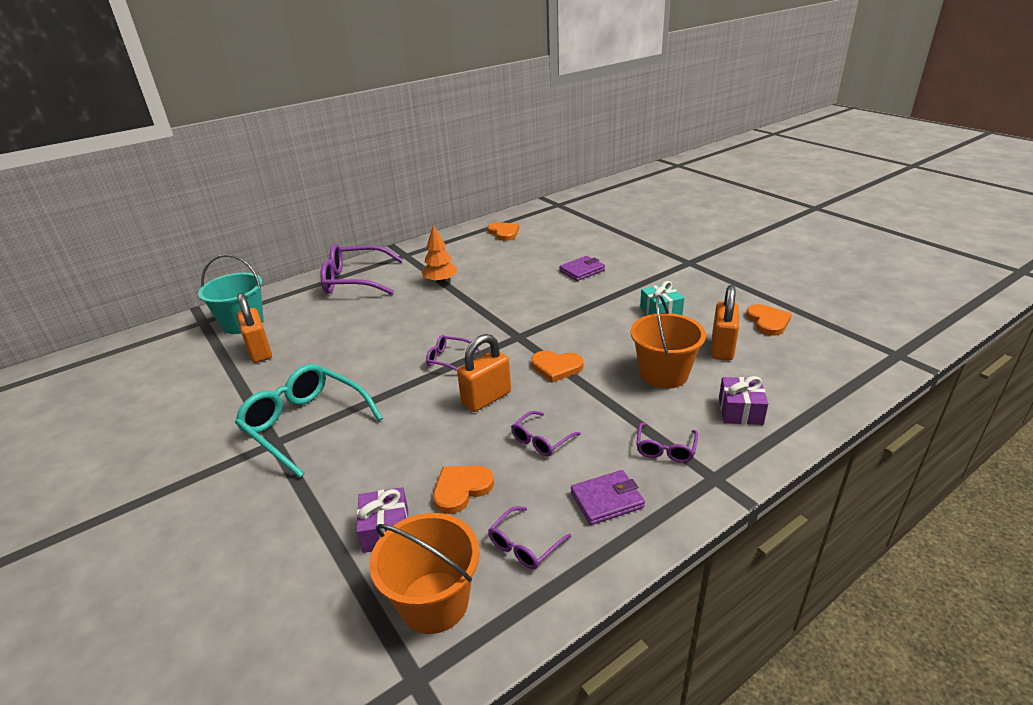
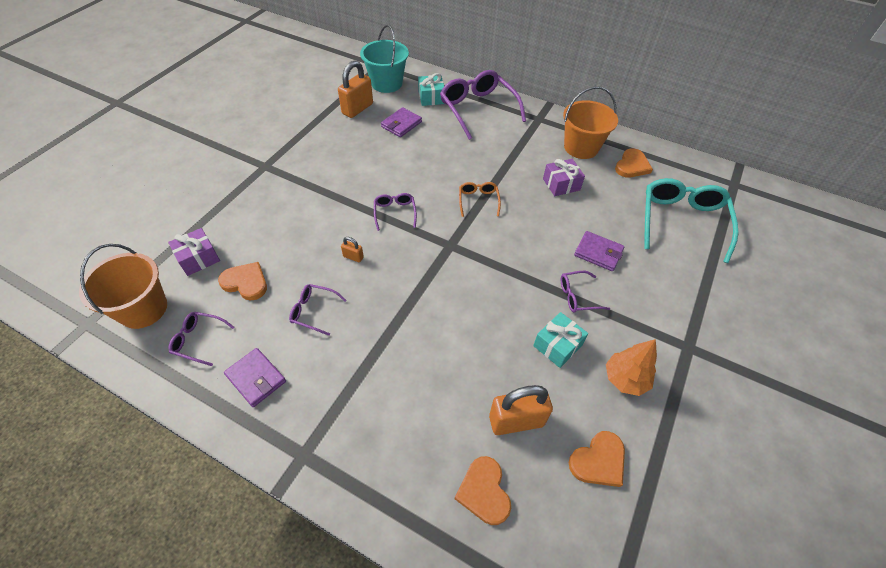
camera: 60 degrees right, 20 degrees up
(304, 301) = (431, 97): none -> turquoise gift
(305, 424) = (287, 171): turquoise glasses -> turquoise glasses (681, 221)
(322, 328) = (401, 124): none -> purple wallet
(441, 281) = (509, 159): orange tree -> orange tree (625, 379)
(477, 309) = (478, 201): none -> orange glasses
(486, 398) = (353, 257): orange padlock -> orange padlock, size x0.46
(556, 367) = (416, 288): orange heart -> orange heart (484, 491)
(663, 374) = (443, 376): orange bucket -> orange bucket (581, 147)
(665, 449) = (330, 406): purple glasses -> purple glasses (577, 296)
(740, 411) = (410, 460): purple gift -> purple gift (561, 184)

